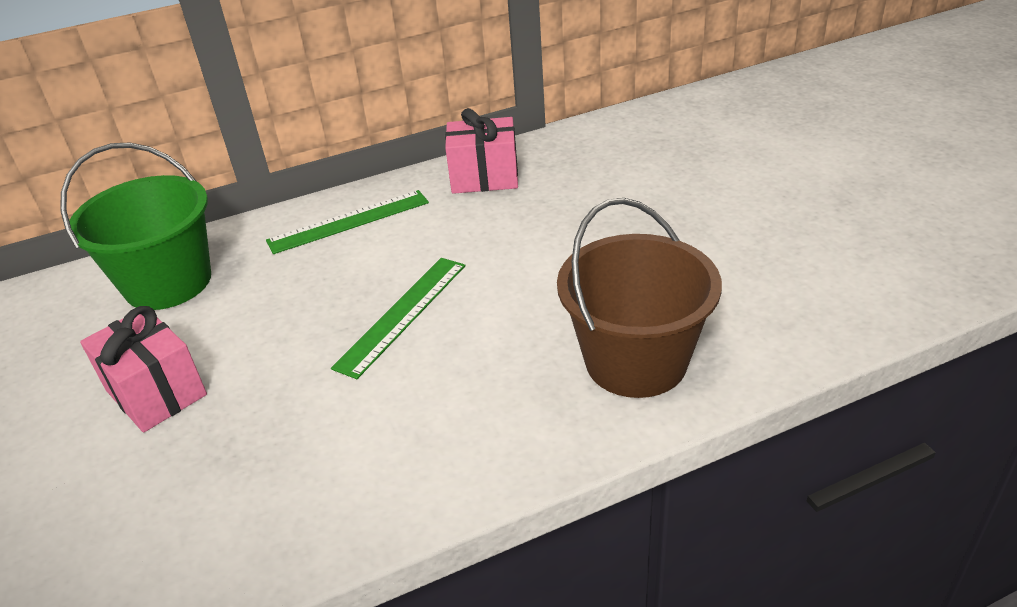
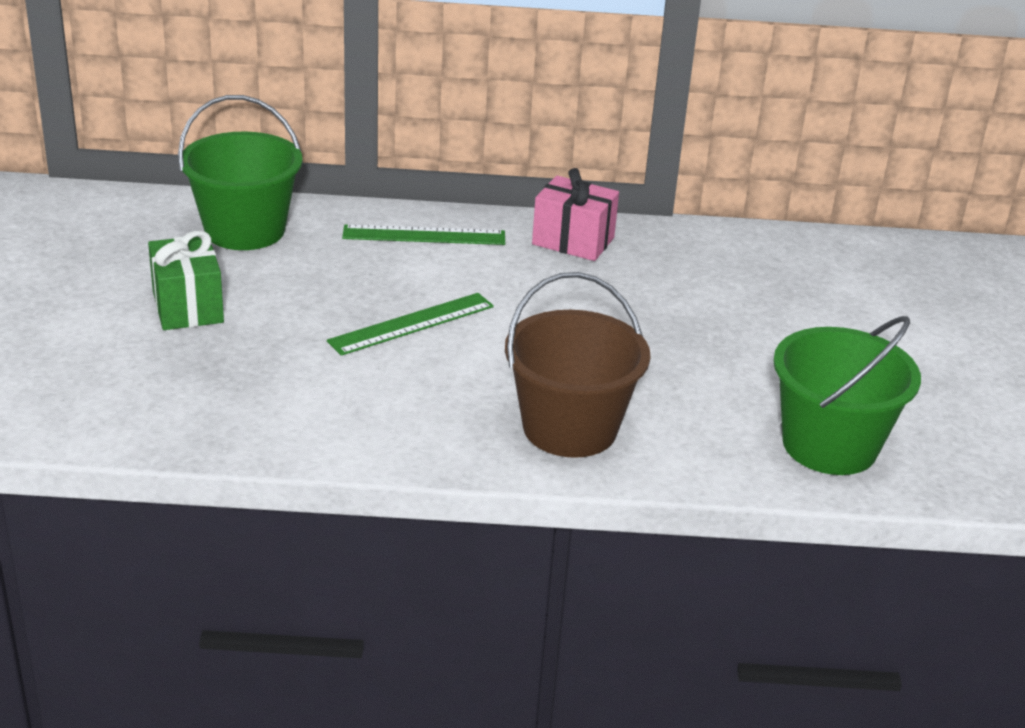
camera: 20 degrees right, 5 degrees down
(156, 392) = (188, 307): pink gift -> green gift
(859, 278) = (829, 445): none -> green bucket

